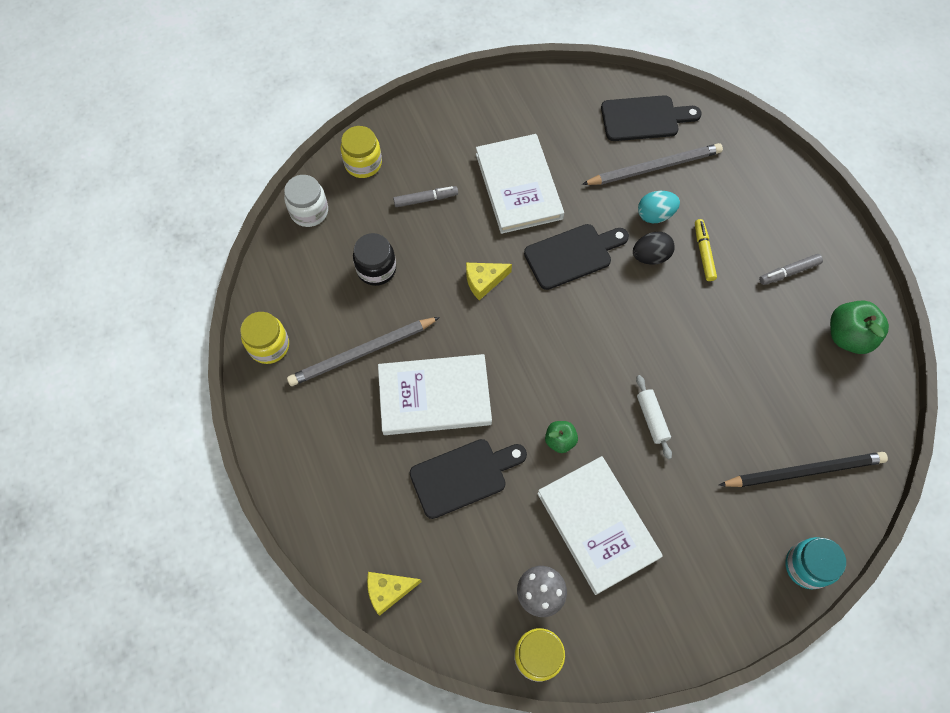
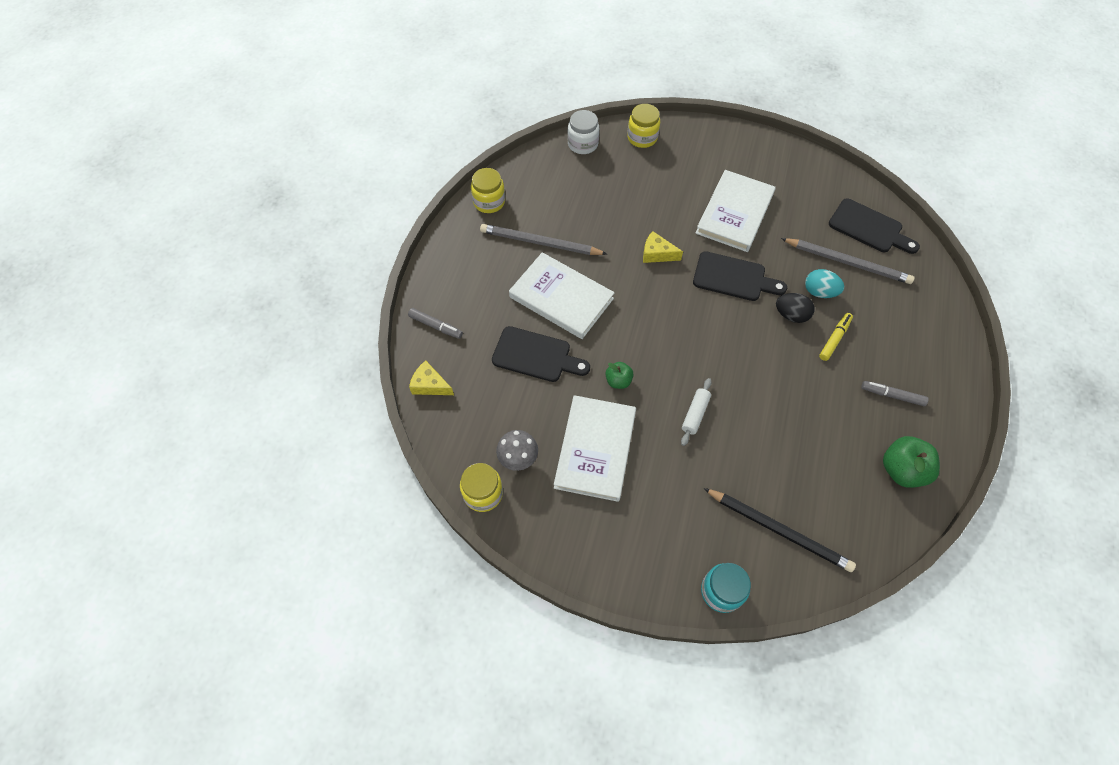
camera: 40 degrees right, 5 degrees down
(376, 269) = (594, 202): black jar -> none
(425, 199) = (663, 182): grey marker -> grey marker (435, 326)

